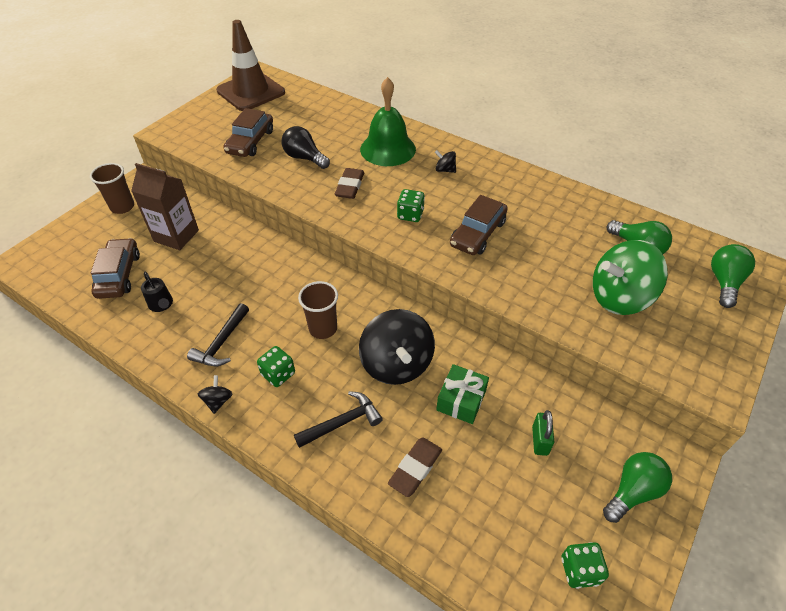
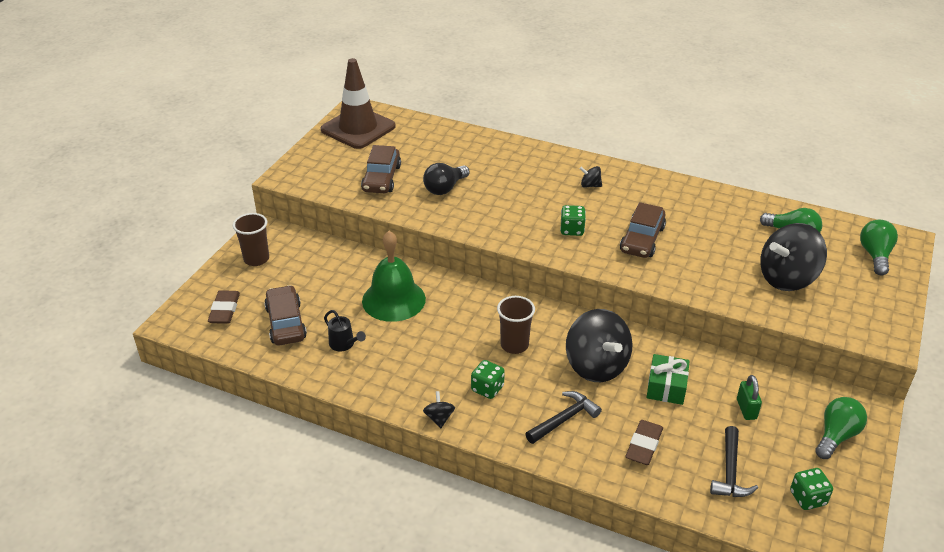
camera: 10 degrees left, 10 degrees down
(176, 236) = (328, 280): brown carton -> none
(222, 342) = (420, 369): black hammer -> black hammer (730, 471)
(304, 158) = (445, 188): black light bulb -> black light bulb turned 75 degrees counterclockwise
(350, 186) = (502, 210): brown eraser -> brown eraser (224, 310)
(388, 149) = (526, 171): green bell -> green bell (393, 300)
(619, 297) = (787, 278): green spinning top -> black spinning top

